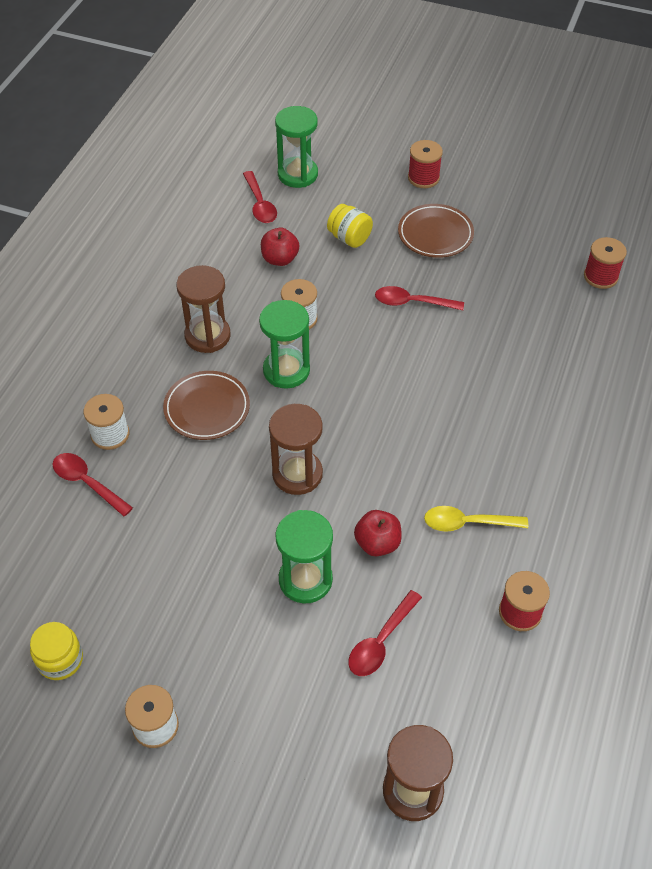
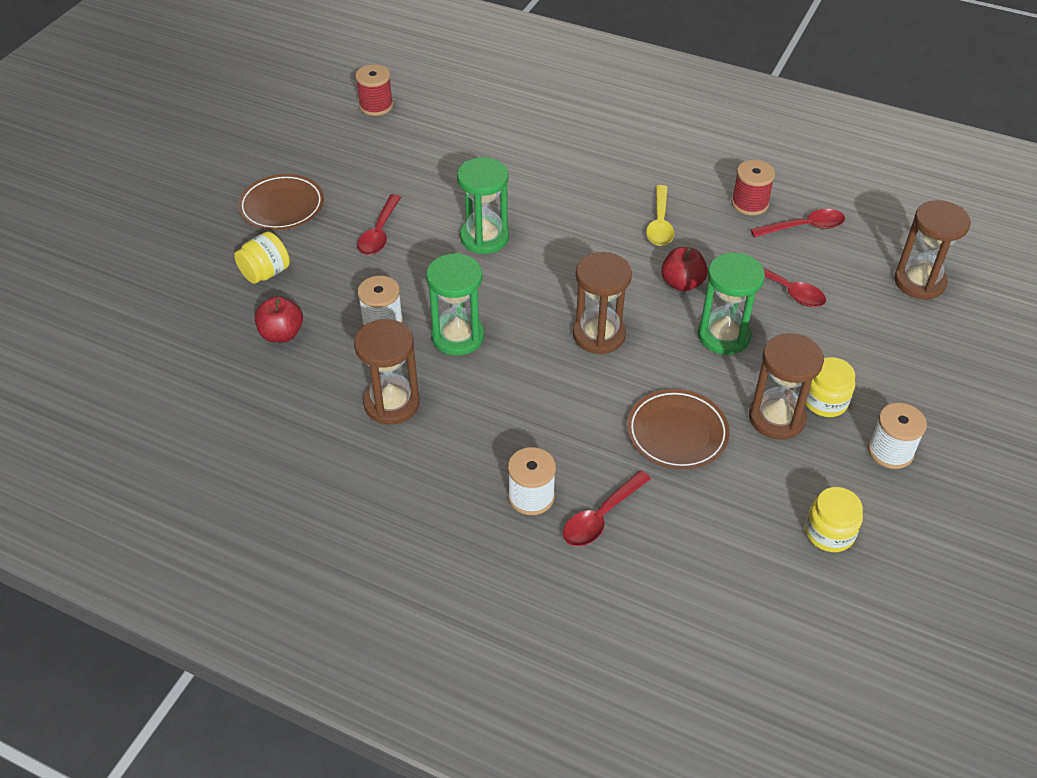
camera: 85 degrees left, 5 degrees down
(197, 623) = (776, 418): none -> brown hourglass
(207, 408) = (503, 406): brown plate -> brown plate (677, 433)
(220, 669) = (825, 401): none -> yellow jar
(260, 204) = (178, 348): red spoon -> red spoon (804, 227)
(297, 174) = (136, 311): green hourglass -> green hourglass (484, 238)
(423, 178) = (187, 206): red spool -> none

